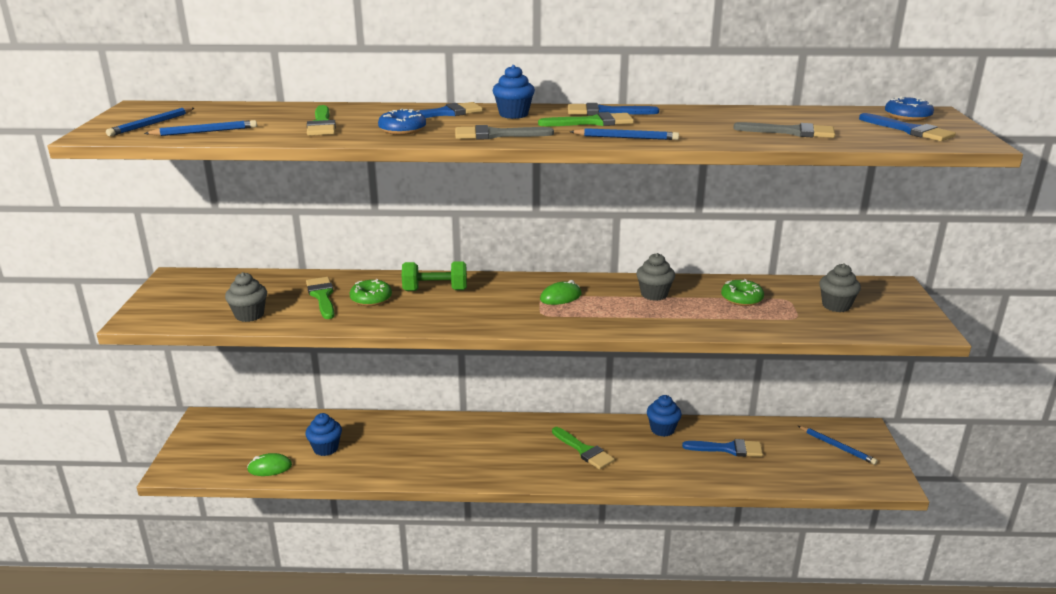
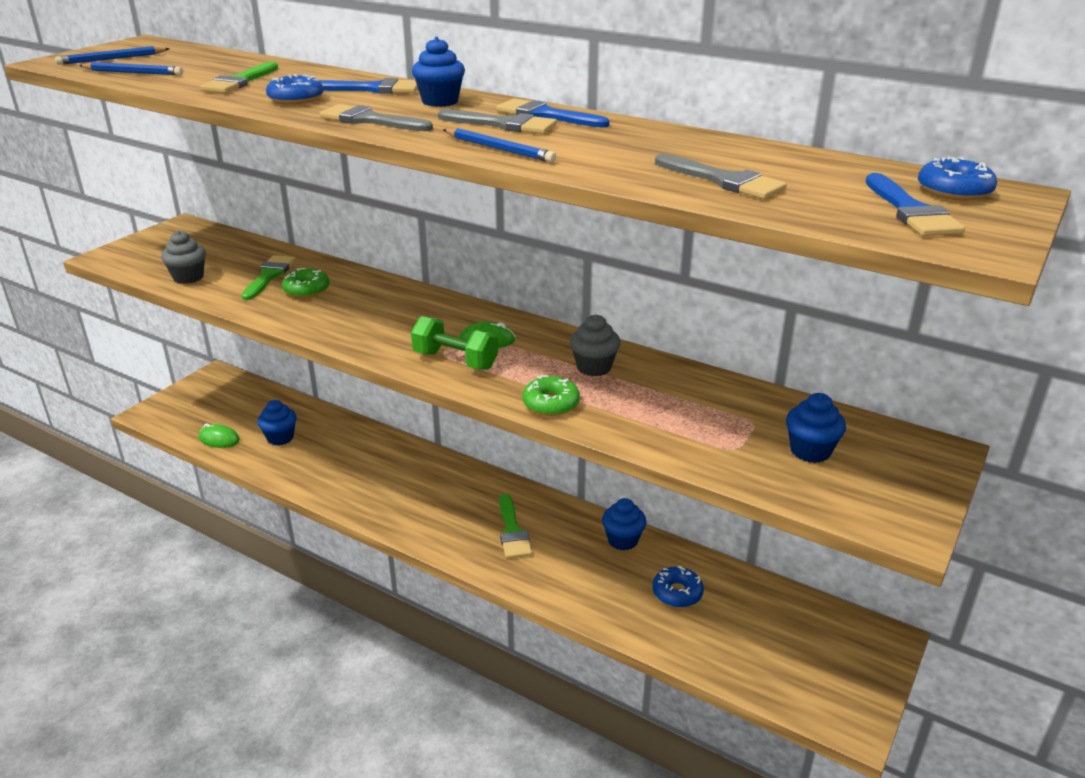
camera: 30 degrees right, 5 degrees up
(435, 290) = (374, 298): green dumbbell -> green dumbbell (455, 360)
(592, 122) = (503, 124): green brush -> grey brush
(728, 449) = (677, 593): blue brush -> blue donut
(741, 299) = (694, 404): green donut -> green donut (551, 403)
(836, 306) = (810, 451): grey cupcake -> blue cupcake
(837, 447) = (822, 645): blue pencil -> none

